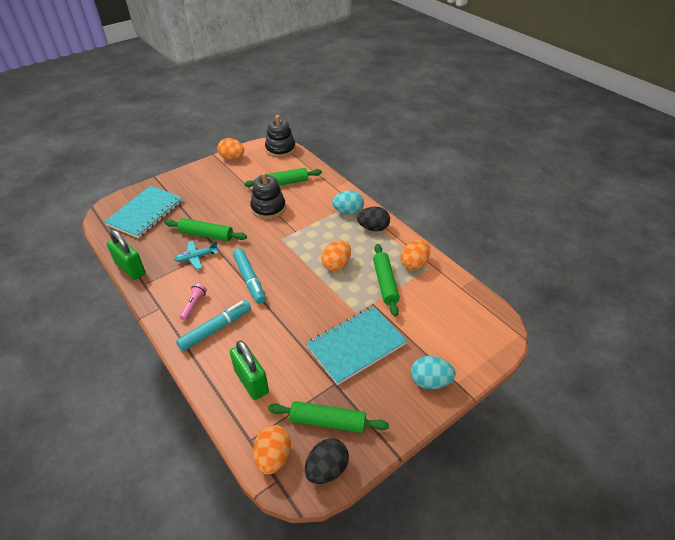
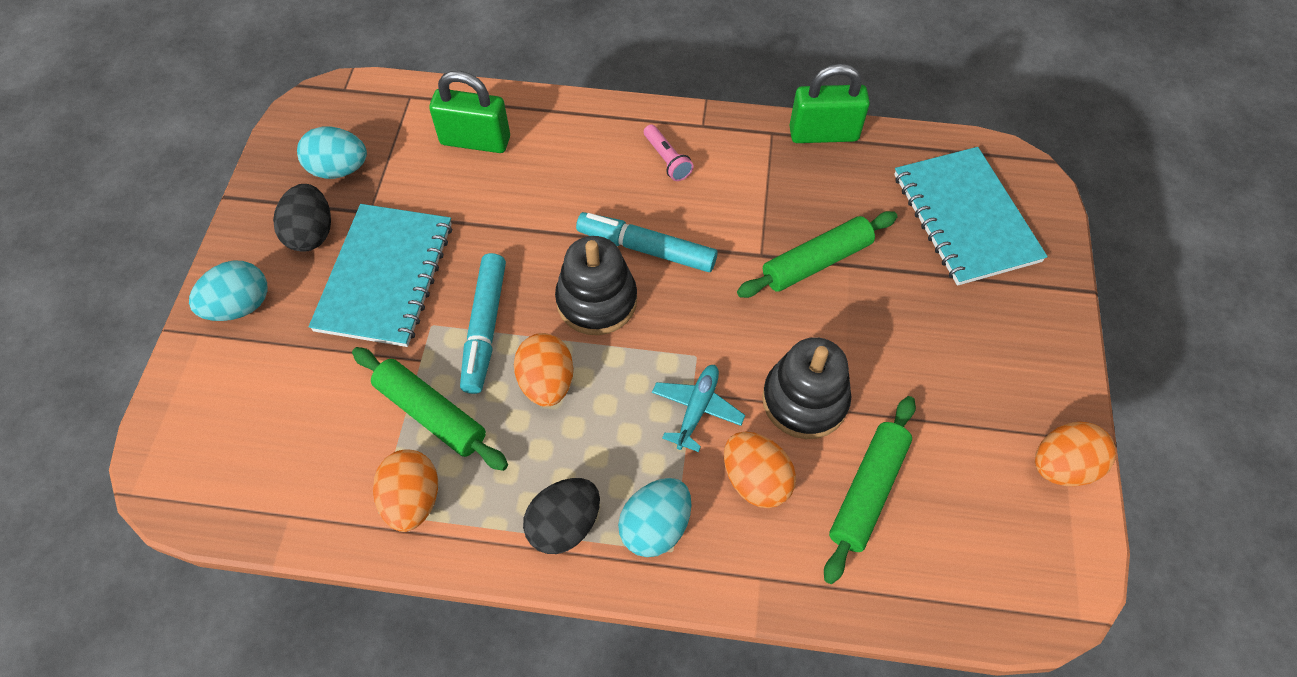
camera: 135 degrees right, 15 degrees up
(196, 257) = (769, 217): turquoise plane -> turquoise plane (697, 409)
(216, 329) = (596, 157): turquoise marker -> turquoise marker (485, 328)
(273, 457) = (368, 101): orange egg -> orange egg (755, 480)
(280, 149) = (1024, 596): black stacking toy -> black stacking toy (596, 301)
(326, 469) = (299, 131): black egg -> black egg (311, 233)
(328, 421) = (339, 169): green rolling pin -> turquoise egg

